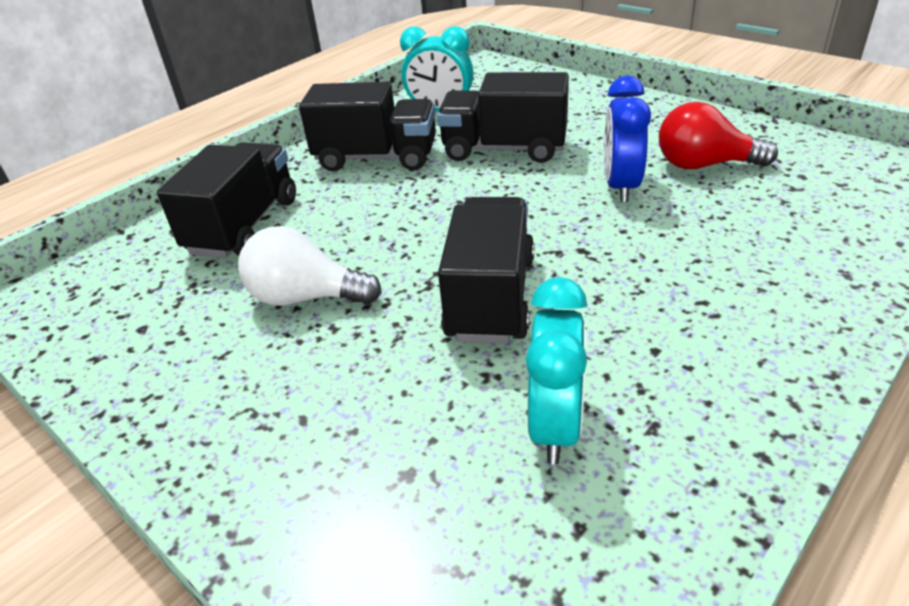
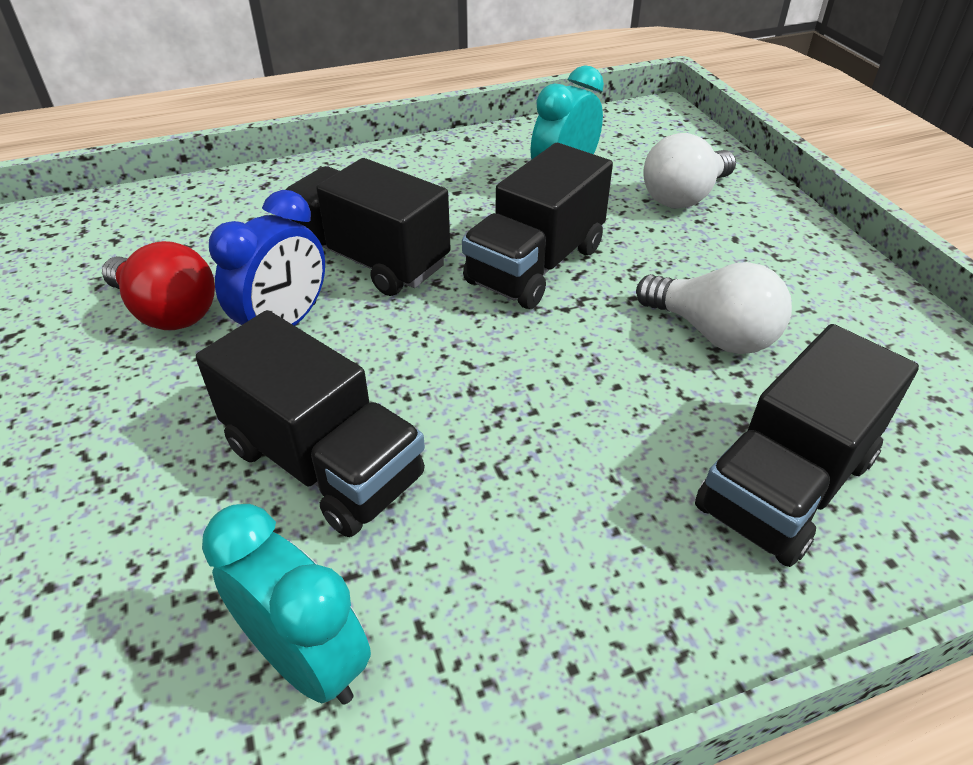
camera: 155 degrees left, 5 degrees up
(376, 158) = (523, 555): black truck -> black truck (370, 259)
(384, 467) = (684, 196): none -> white light bulb

